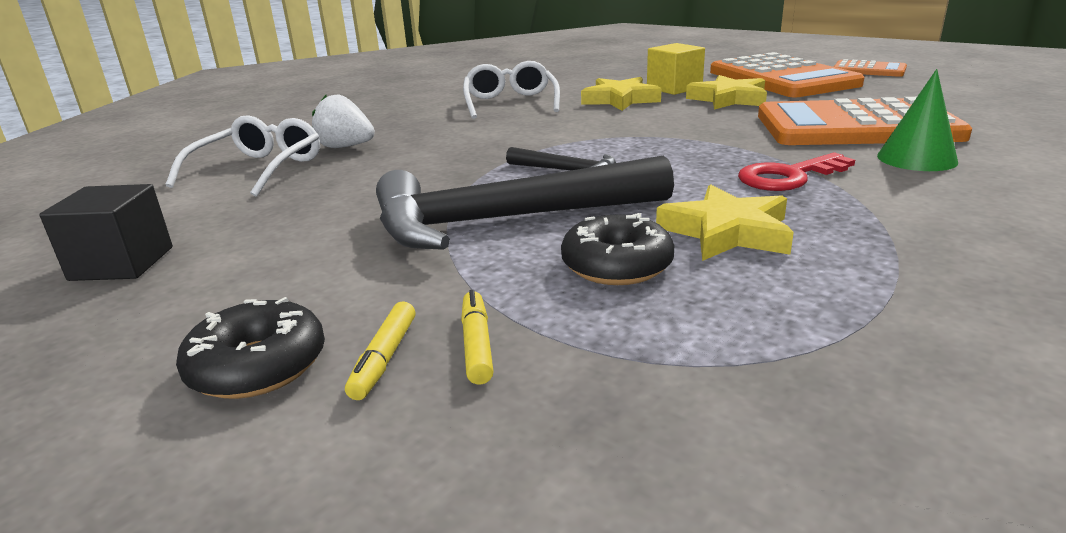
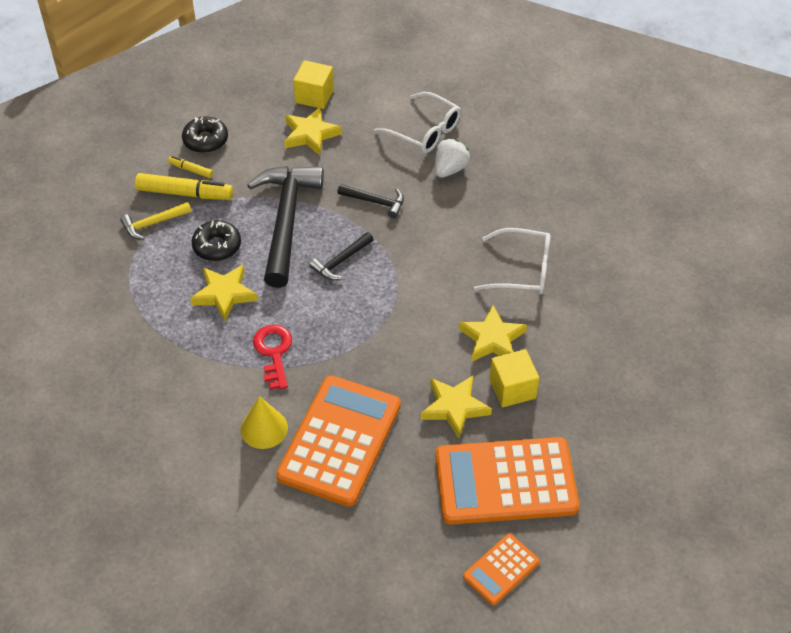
camera: 105 degrees right, 25 degrees up
(122, 263) = (314, 96): black cube -> yellow cube
(254, 244) = (310, 134): none -> yellow star
(428, 172) = (375, 202): none -> black hammer
(477, 345) = (185, 193): yellow marker -> yellow marker, size x1.97
(611, 364) = (153, 223): none -> yellow hammer
(916, 159) = (264, 428): green cone -> yellow cone

